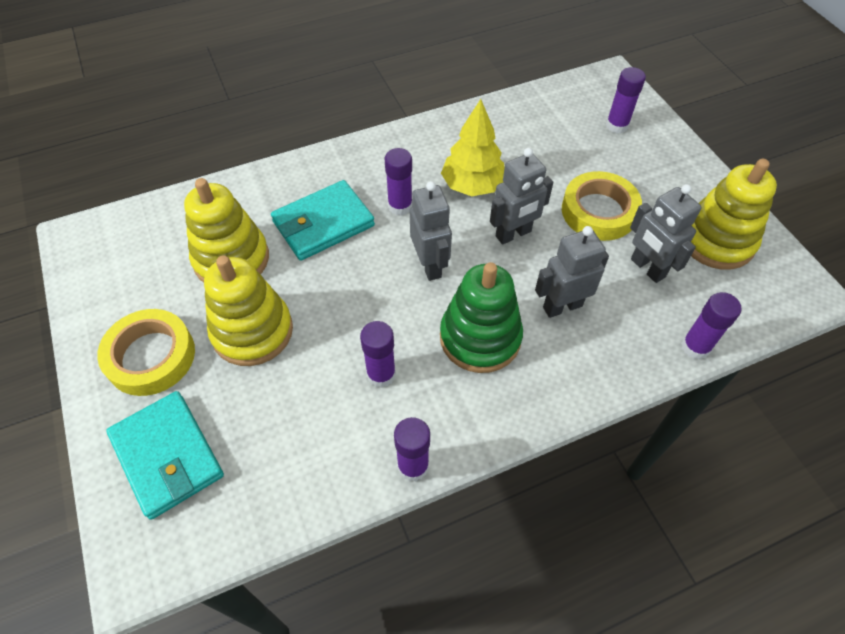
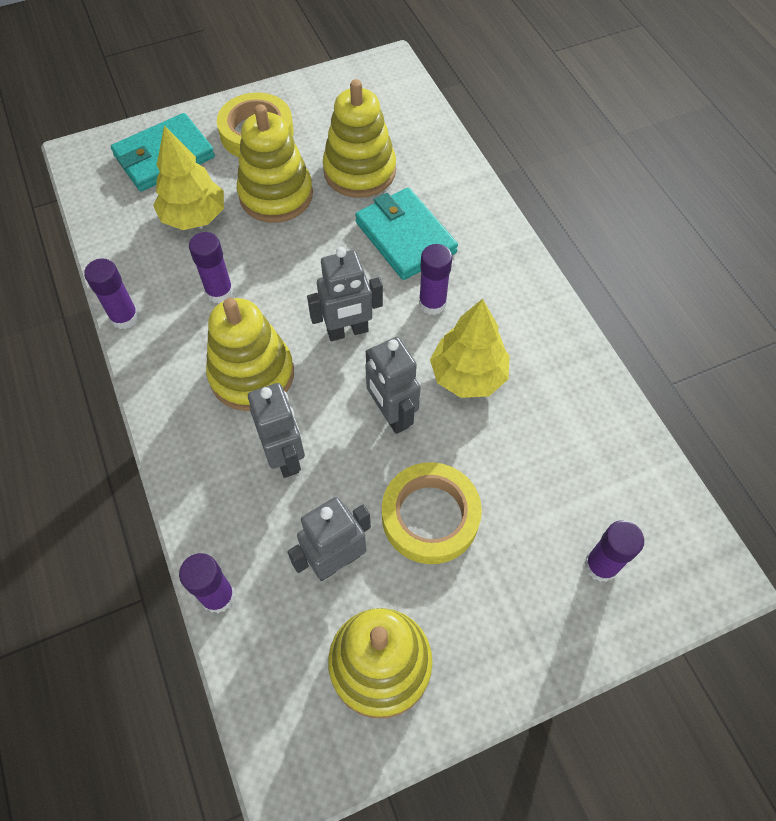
camera: 90 degrees right, 5 degrees up
(273, 410) = (194, 217): none -> yellow tree
(480, 338) = (252, 374): green stacking toy -> yellow stacking toy

